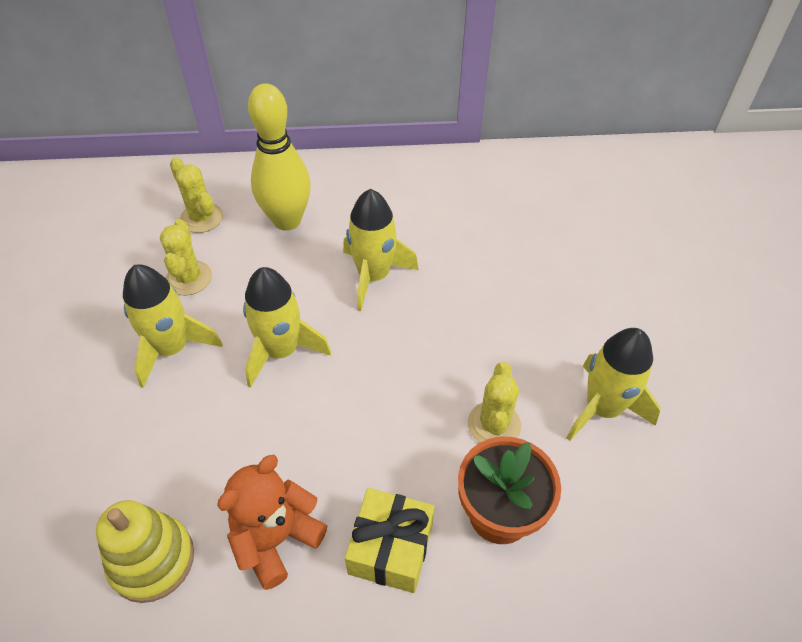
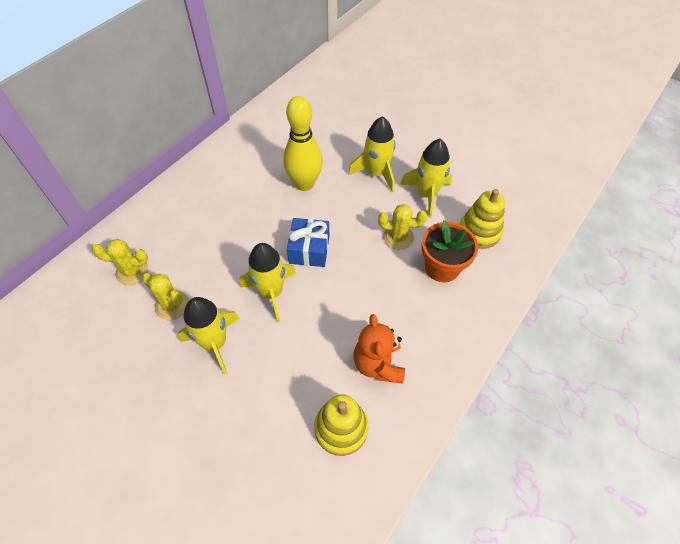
camera: 50 degrees left, 5 degrees up
(287, 220) = (184, 233): yellow bowling pin -> yellow bowling pin (304, 184)
(374, 276) = (267, 222): yellow rocket -> yellow rocket (376, 173)
(376, 343) = (309, 249): none -> blue gift
(390, 548) = (423, 320): yellow gift -> none
(494, 424) = (398, 237): yellow cactus -> yellow cactus turned 45 degrees counterclockwise
(614, 521) = (479, 232): none -> yellow stacking toy

